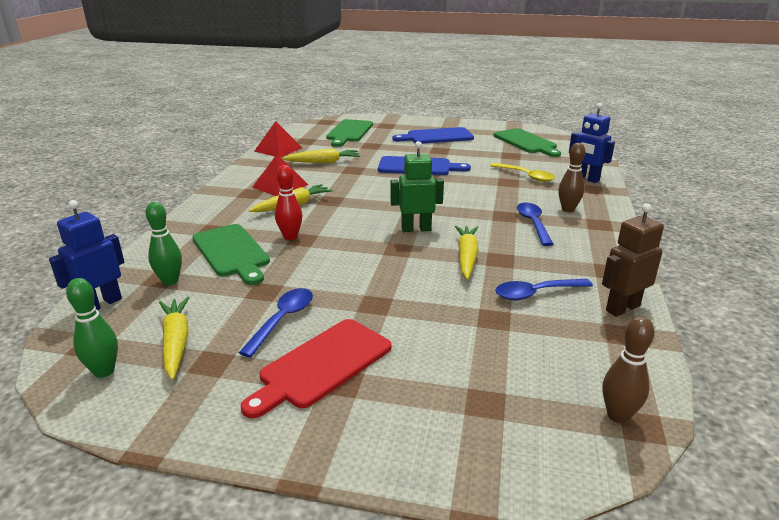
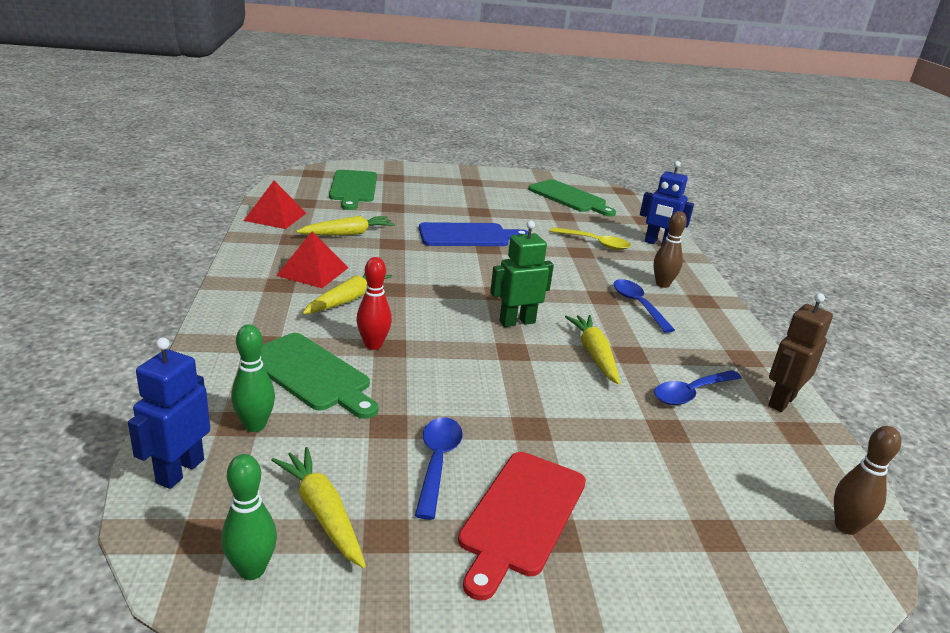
camera: 20 degrees left, 0 degrees up
(436, 136) = (464, 192): blue cutting board -> none

